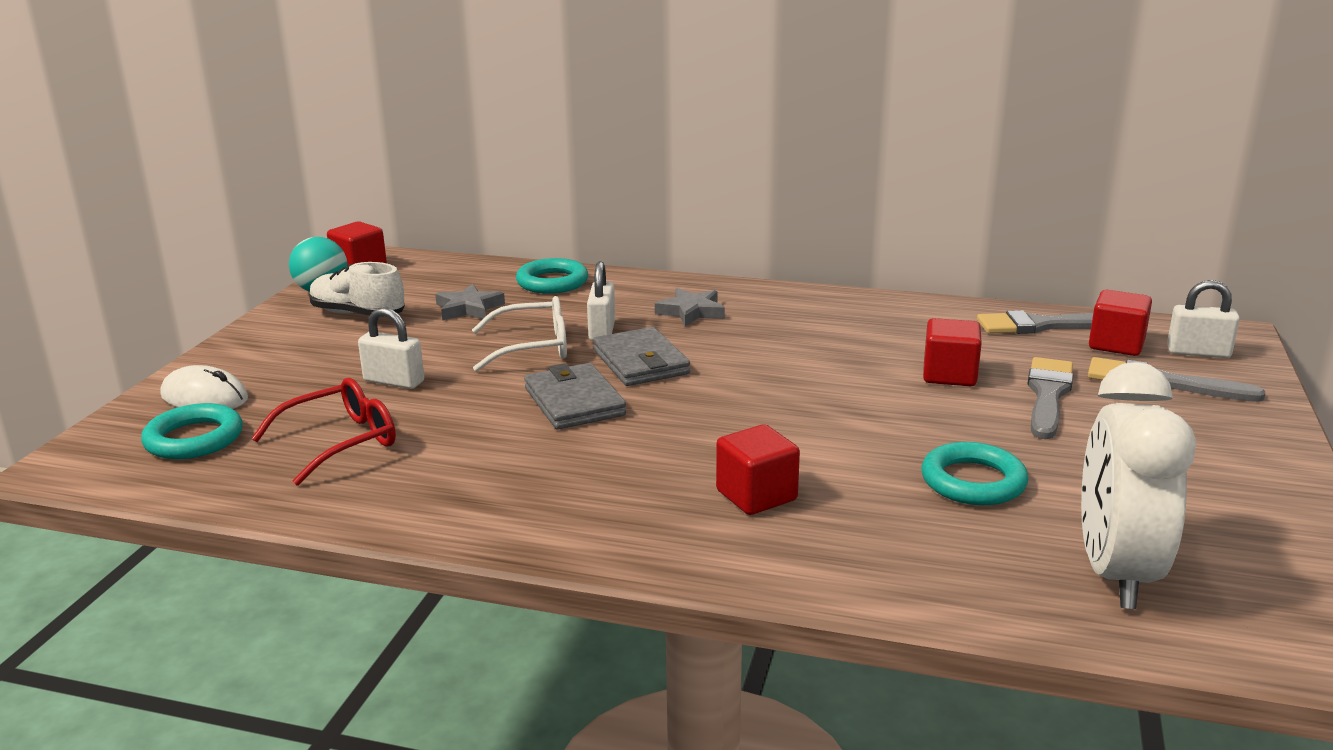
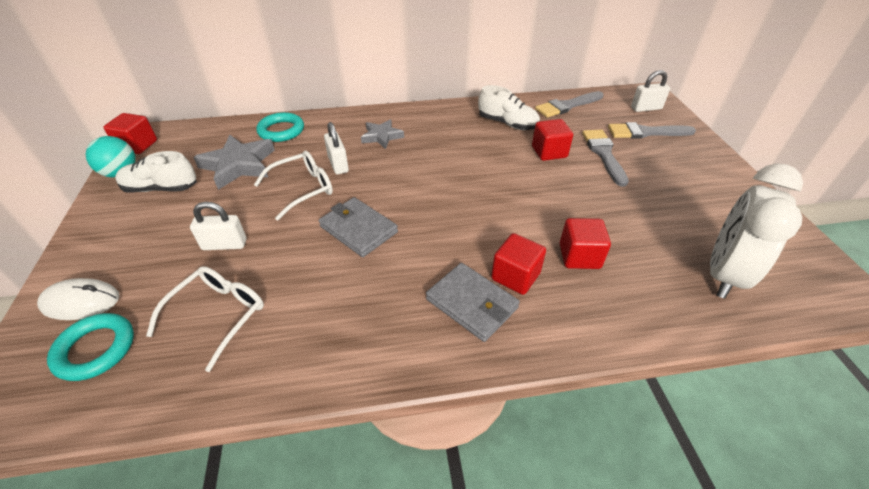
camera: 25 degrees left, 20 degrees up
(340, 442) = (218, 315): red glasses -> white glasses
(469, 308) = (239, 165): grey star -> grey star, size x1.63
(640, 362) = (378, 185): grey wallet -> grey wallet (472, 304)
(910, 330) = (507, 124): none -> white shoe
(973, 481) = (614, 228): turquoise ring -> none
(1115, 573) = (723, 274): white clock -> white clock turned 45 degrees clockwise
(1116, 345) = (608, 111): red cube -> red cube (579, 256)

